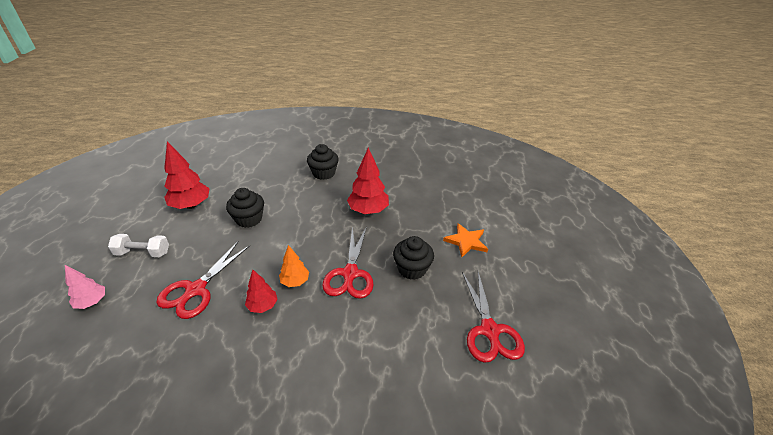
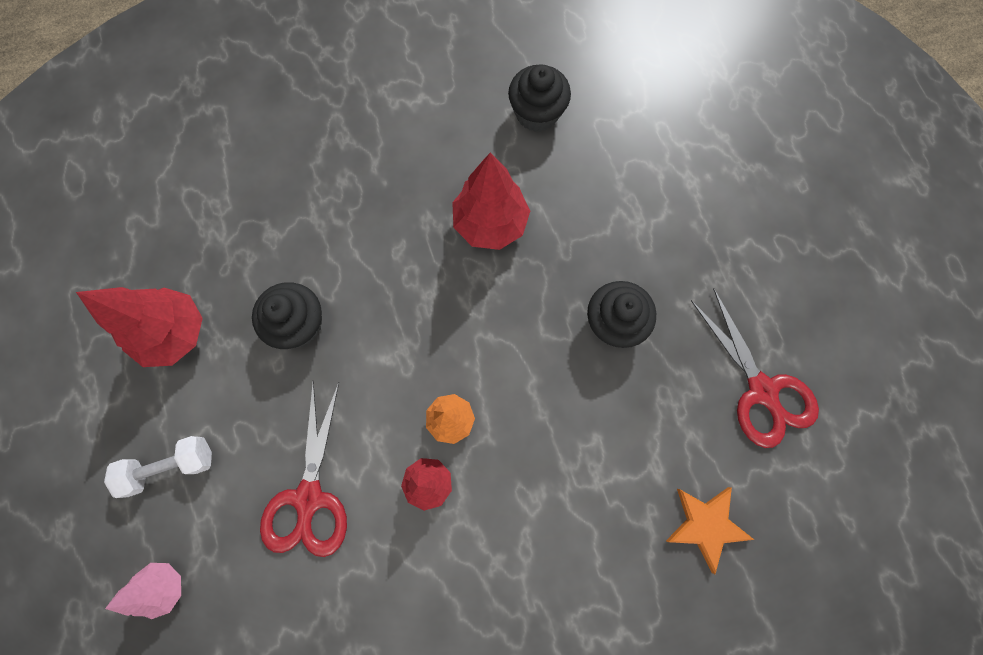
camera: 20 degrees left, 35 degrees up
(324, 173) = (365, 159): black cupcake -> black cupcake (537, 113)
(350, 274) = (526, 371): red scissors -> none
(466, 241) = (674, 232): orange star -> orange star (706, 525)

